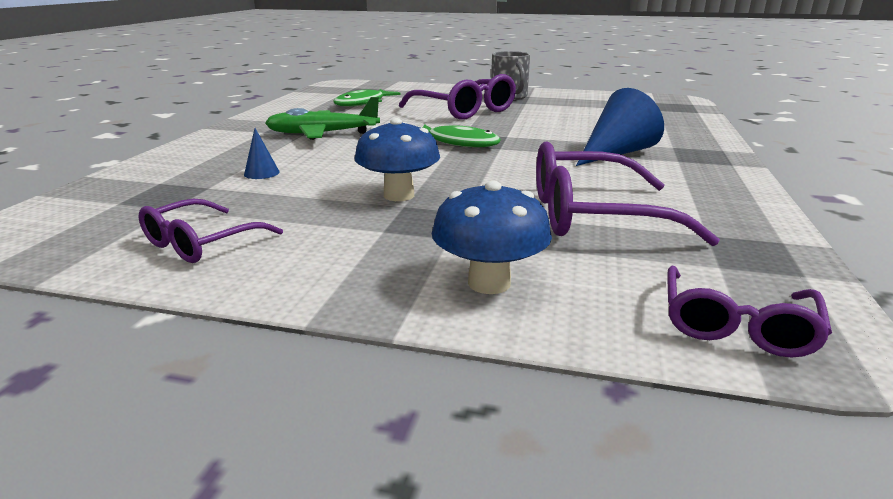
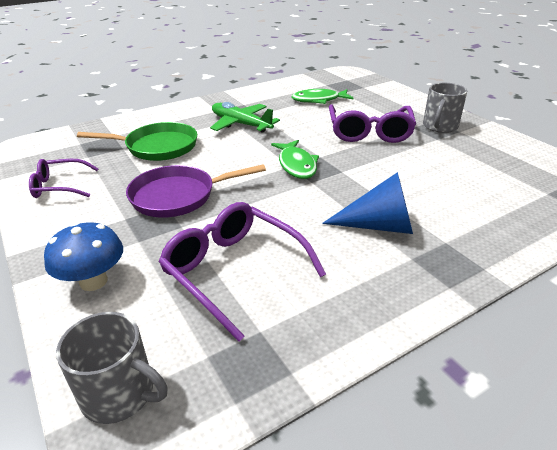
camera: 45 degrees right, 10 degrees up
(261, 173) = (157, 147): blue cone -> green pan
(399, 195) = (178, 196): blue mushroom -> purple pan
(736, 325) = (120, 393): purple glasses -> grey mug

